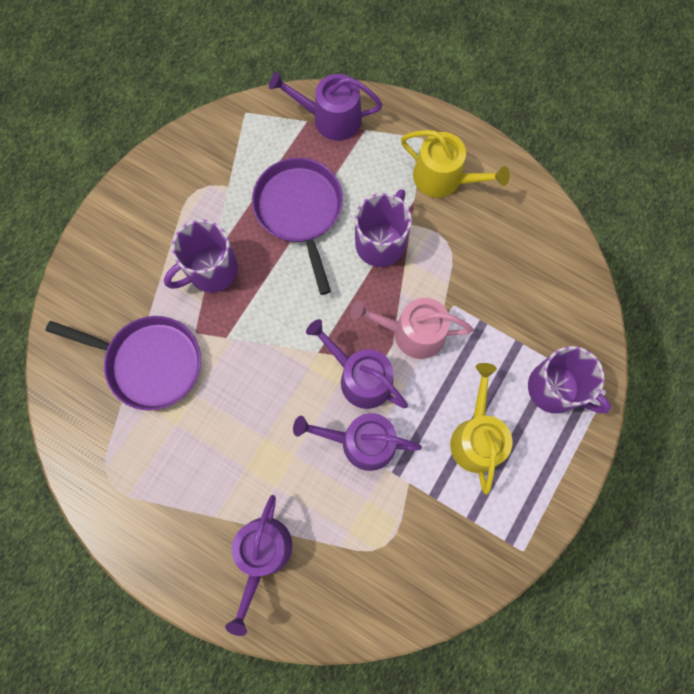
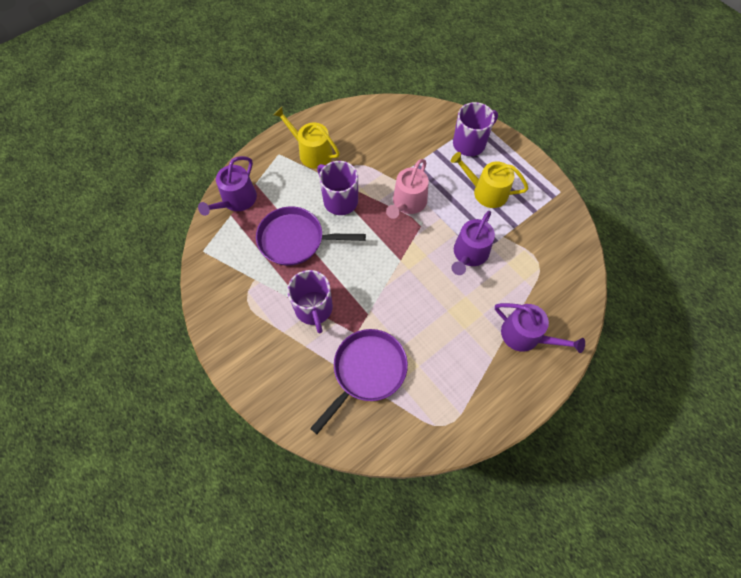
camera: 70 degrees left, 10 degrees down
(360, 377) = (426, 241): purple watering can -> none
(443, 178) = (312, 152): yellow watering can -> yellow watering can turned 105 degrees counterclockwise

